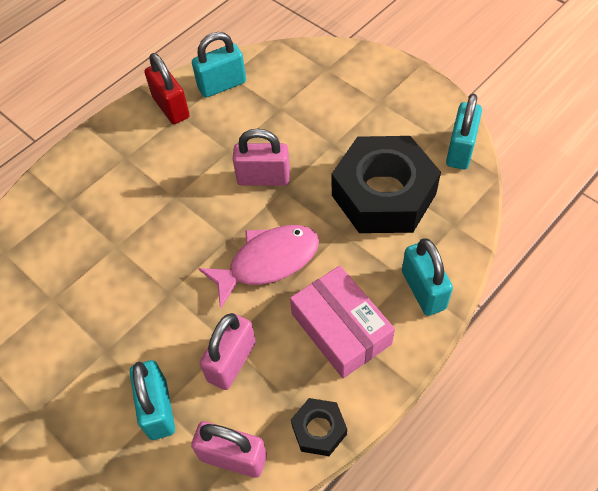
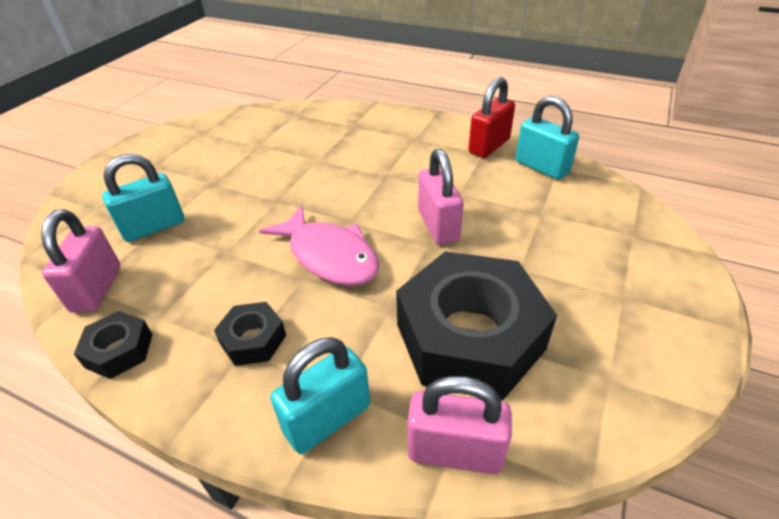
camera: 70 degrees right, 15 degrees down
(231, 361) = (204, 260): pink padlock -> pink padlock (455, 451)
(341, 328) = (253, 339): pink box -> black nut
(460, 150) = (608, 417): turquoise padlock -> none

